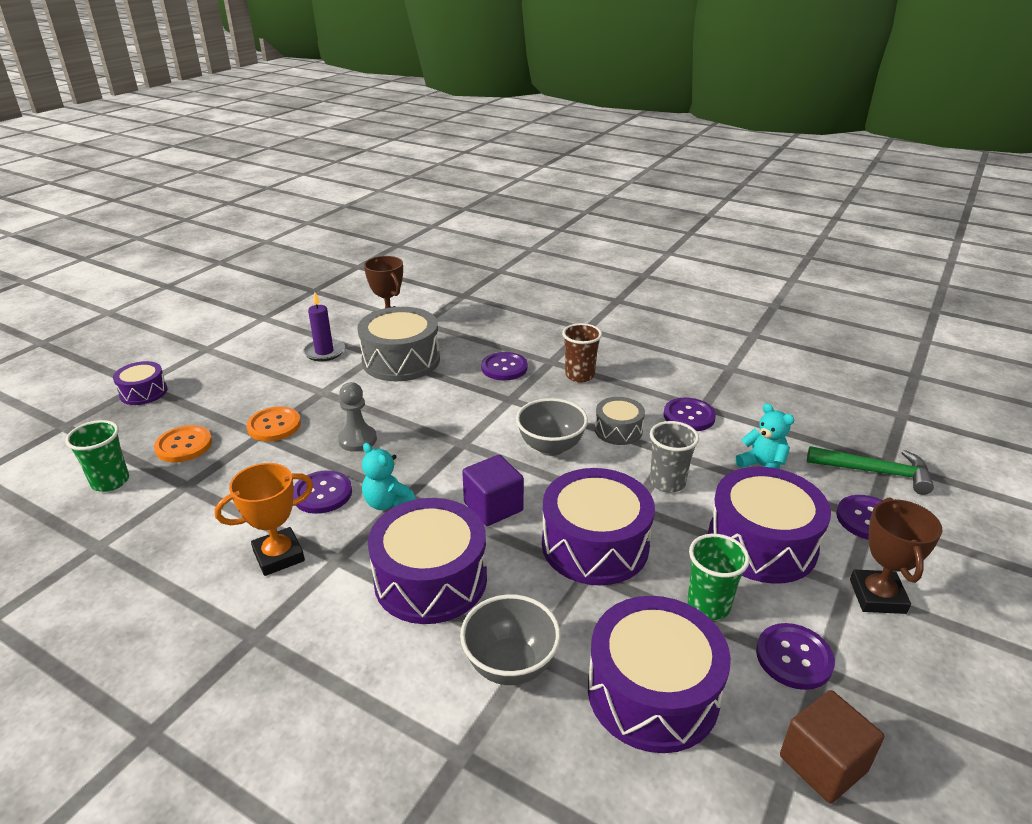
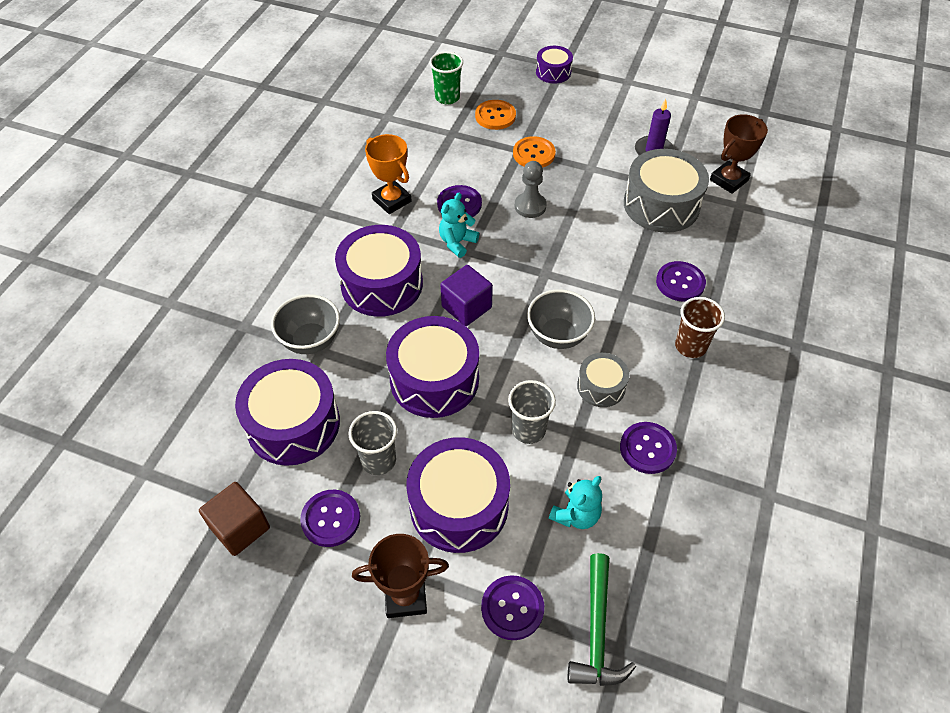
camera: 80 degrees right, 20 degrees up
(708, 605) = (378, 460): green cup -> grey cup

